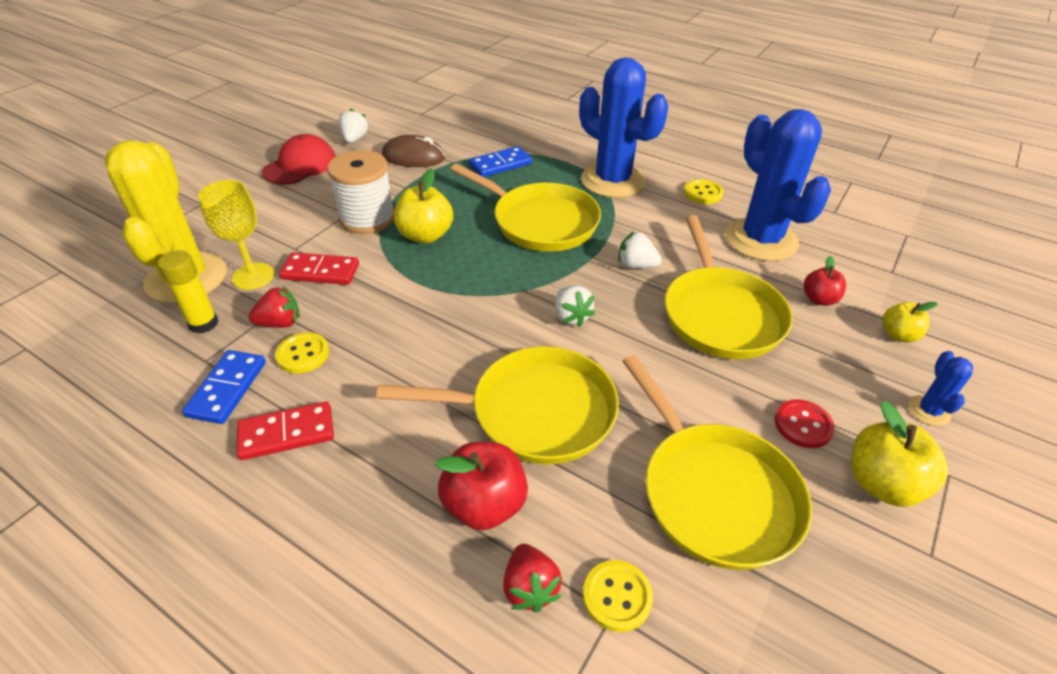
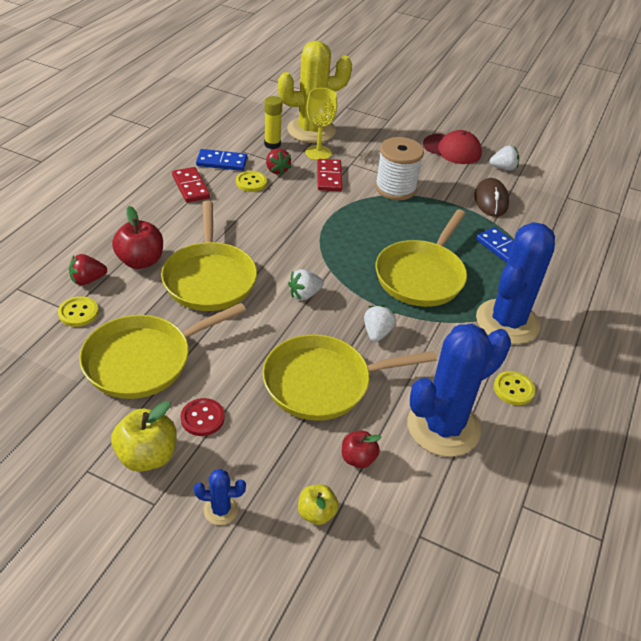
camera: 80 degrees right, 0 degrees up
(425, 235) = (383, 217): yellow apple -> none

